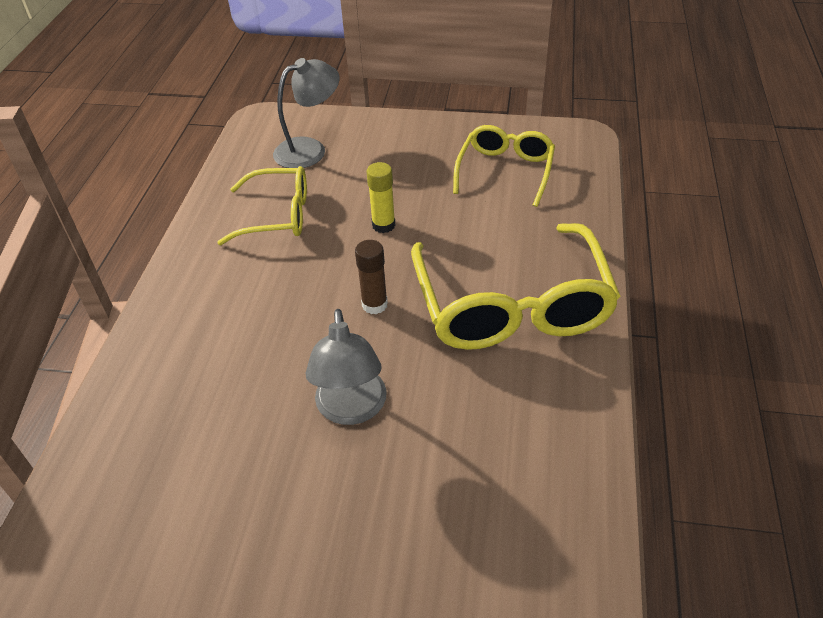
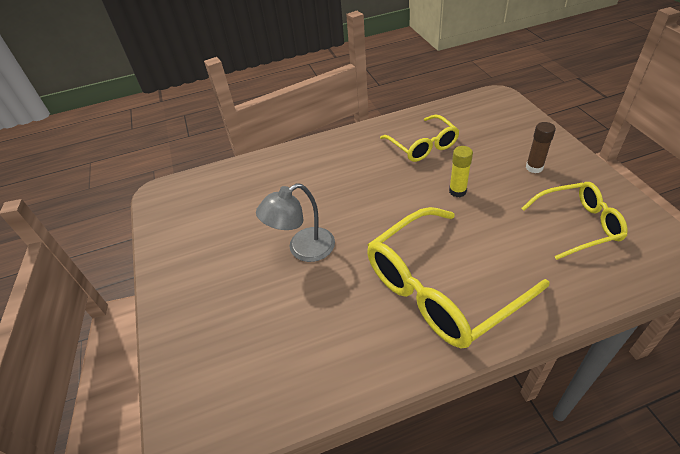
camera: 65 degrees right, 0 degrees up
(310, 149) = (492, 128): grey lamp -> none
(374, 305) = (387, 220): brown glue stick -> brown glue stick (534, 167)

